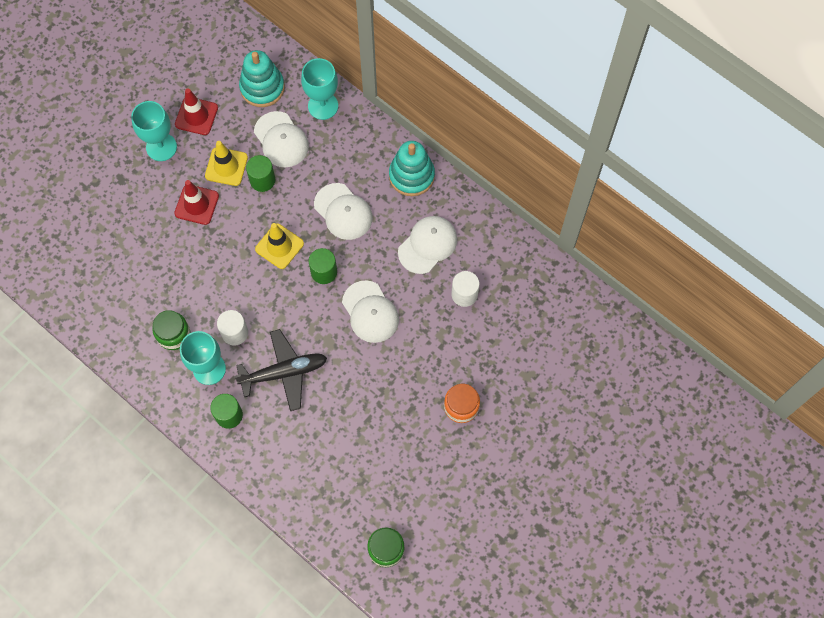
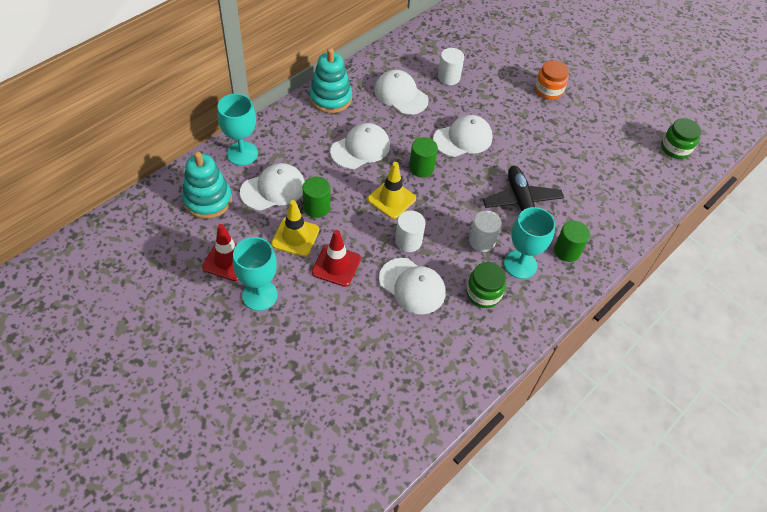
camera: 90 degrees left, 15 degrees down
(178, 271) = (412, 286): none -> white cap
(229, 265) = (408, 241): none -> white cylinder

